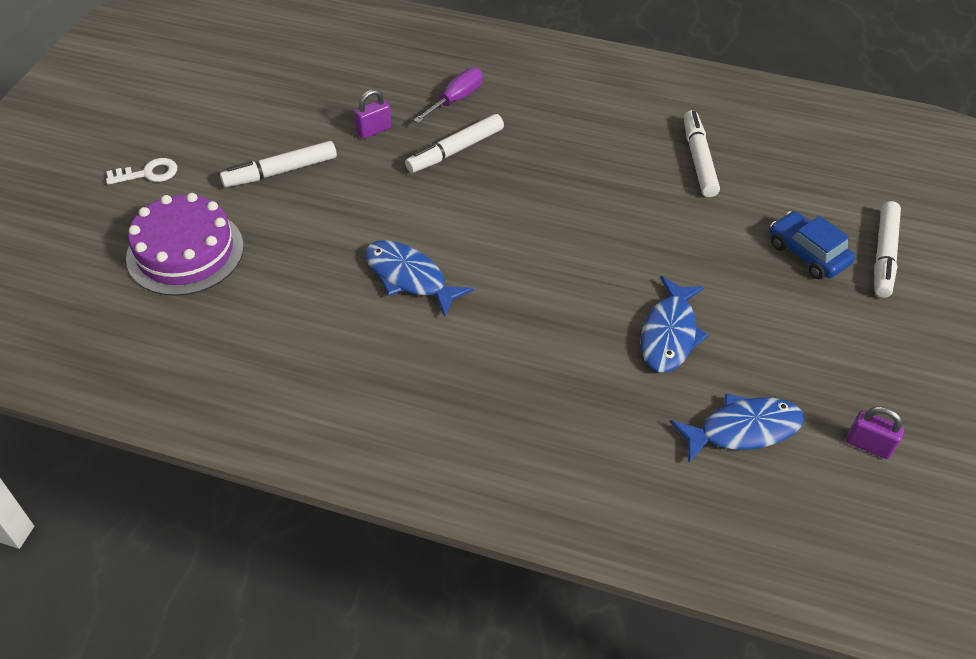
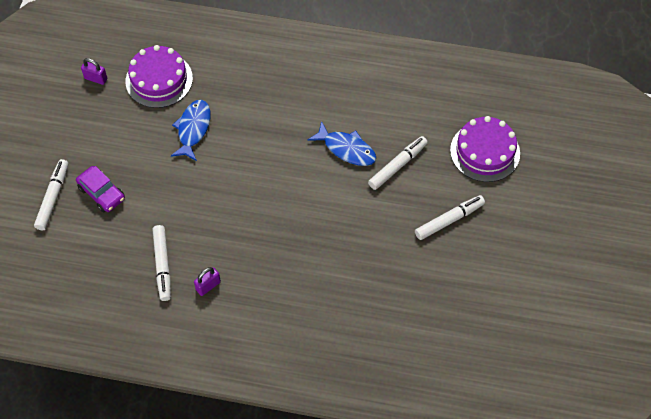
camera: 175 degrees right, 10 degrees up
(148, 173) = (535, 208): white key -> none
(373, 130) = (396, 265): purple padlock -> purple padlock (208, 286)
(455, 150) = (334, 253): white marker -> white marker (397, 166)
(456, 99) = (342, 305): purple screwdriver -> none
(743, 430) = (159, 80): blue fish -> purple cake
(807, 253) = (102, 193): blue car -> purple car

